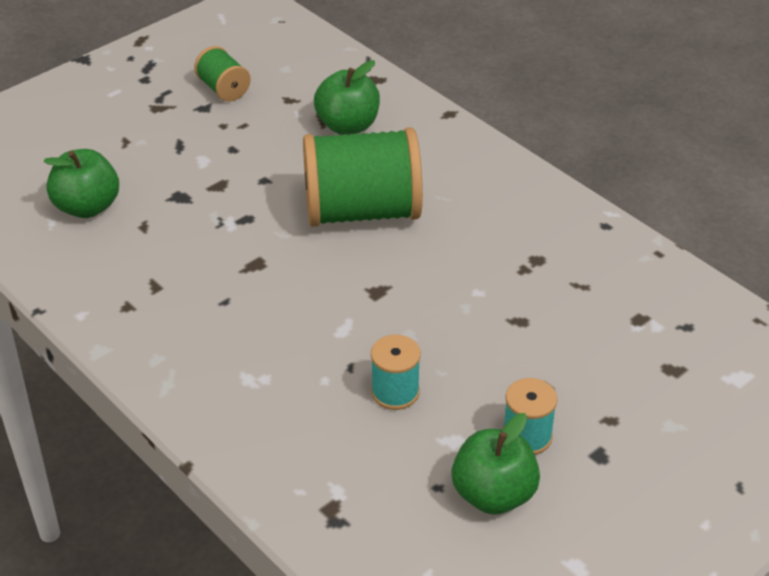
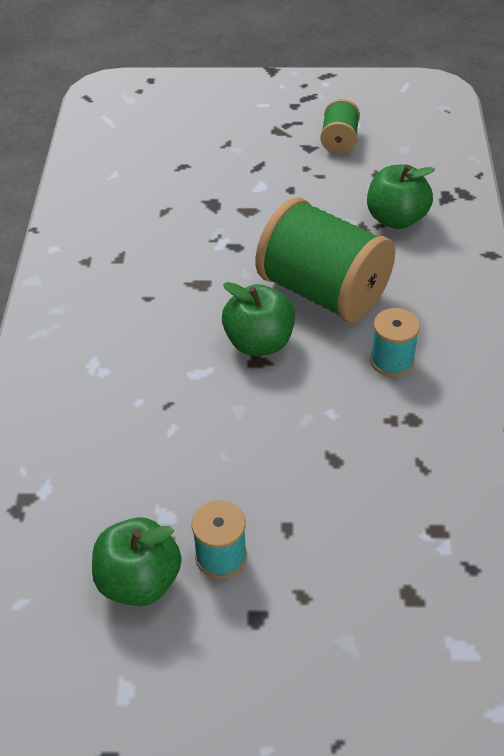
camera: 45 degrees right, 5 degrees up
(87, 207) = (147, 176): green apple -> green apple (259, 342)
(395, 392) = (172, 447): turquoise spool -> turquoise spool (392, 360)

